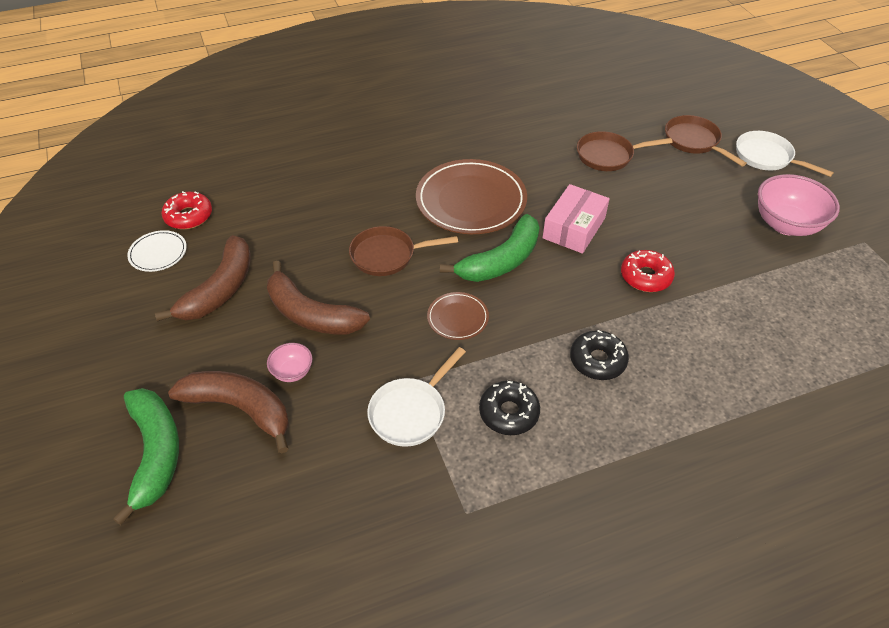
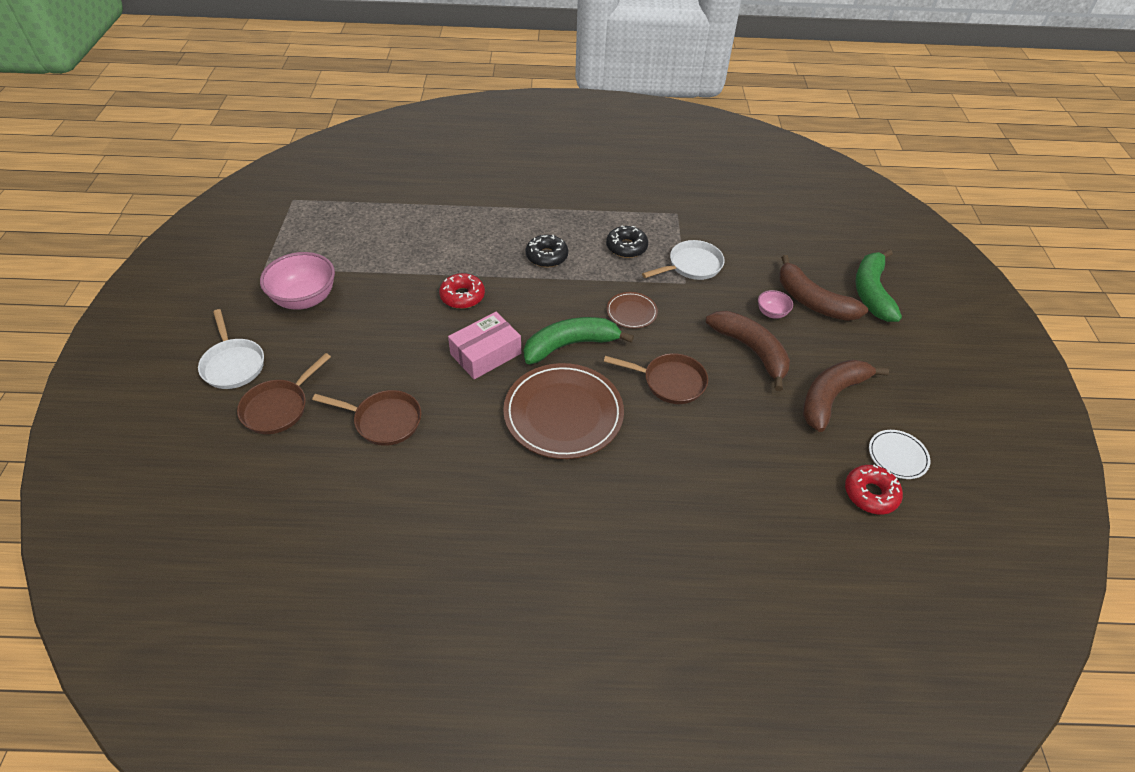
camera: 160 degrees left, 0 degrees up
(694, 141) = (278, 407): brown pan -> brown pan turned 45 degrees clockwise

